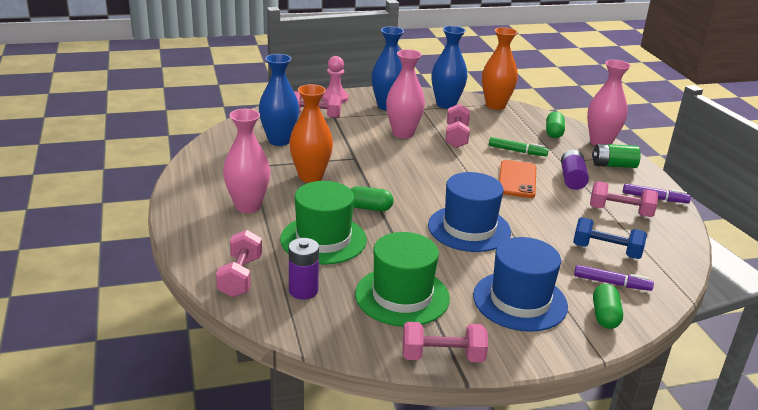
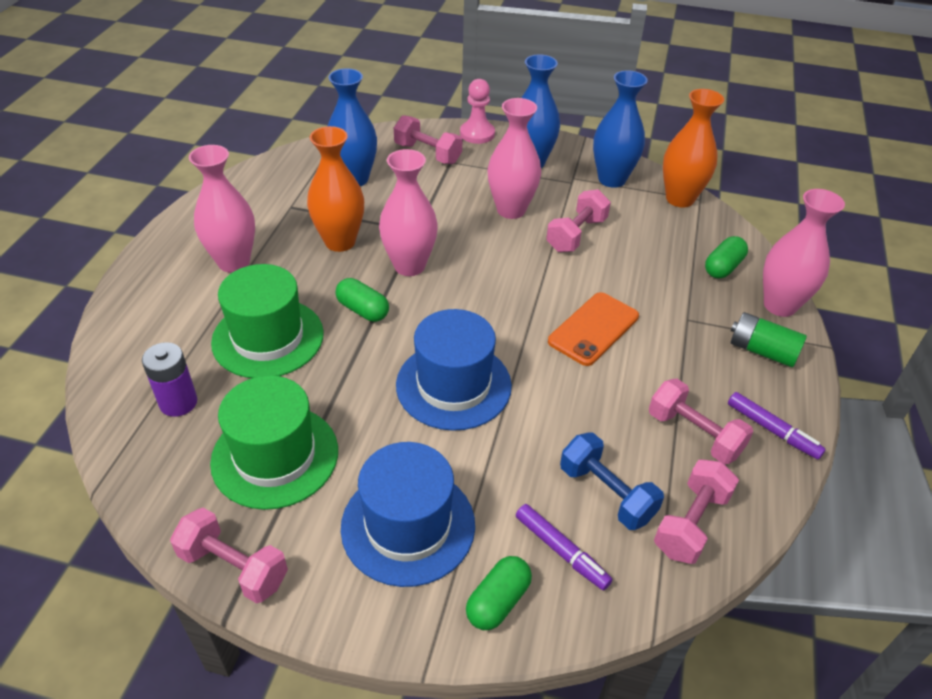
camera: 30 degrees right, 15 degrees up
(240, 277) = (135, 357): pink dumbbell -> pink dumbbell (691, 523)
(372, 177) = (409, 266): none -> pink vase
(517, 151) = (638, 283): green marker -> none
(572, 179) = (675, 353): purple battery -> none

